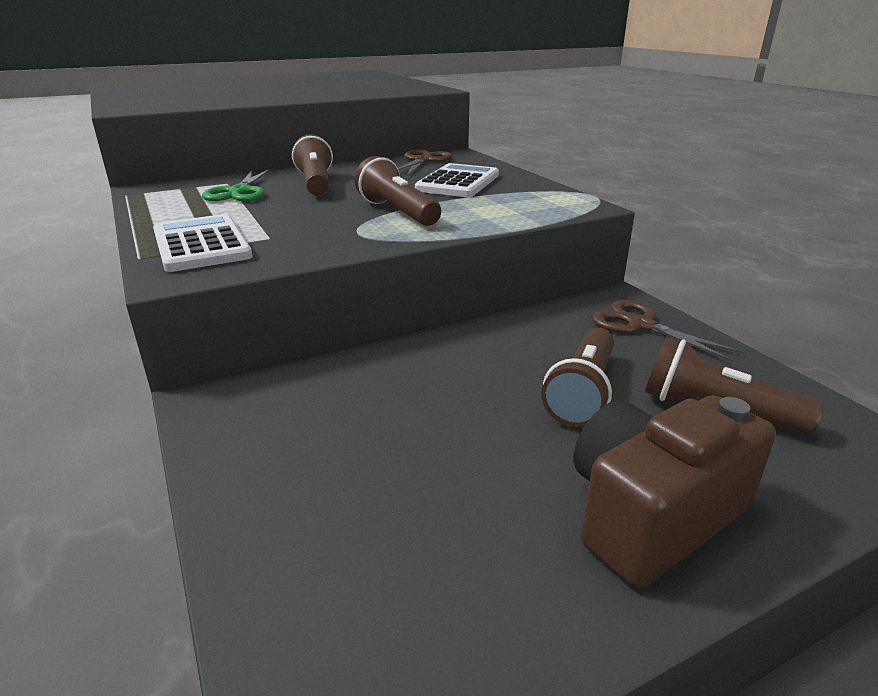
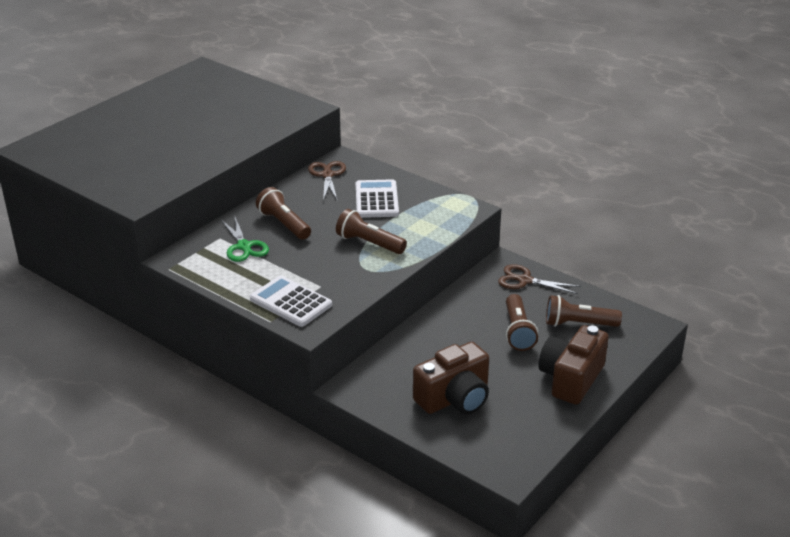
camera: 25 degrees left, 5 degrees up
(365, 476) = (454, 398): none -> brown camera

